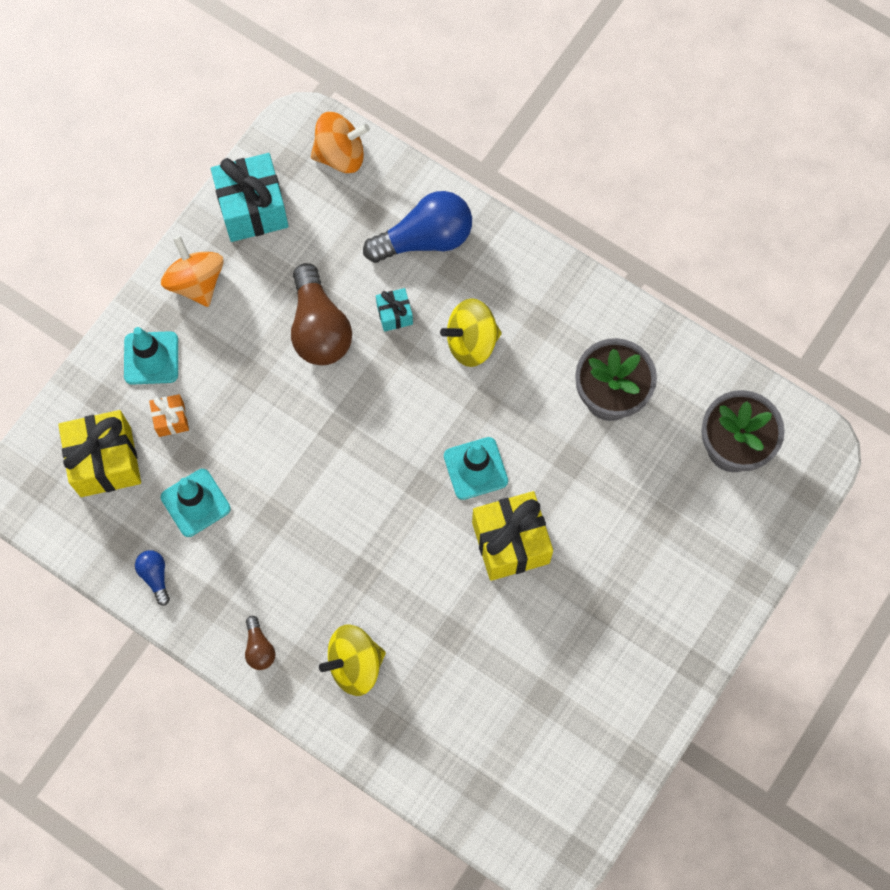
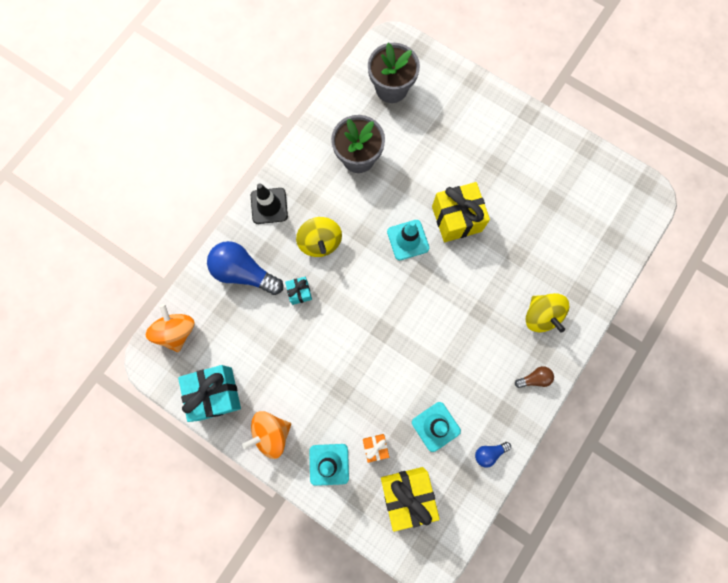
camera: 90 degrees left, 5 degrees up
(319, 328) = (308, 343): brown light bulb -> none
(425, 238) = (244, 272): blue light bulb -> blue light bulb turned 45 degrees counterclockwise
(528, 268) = (269, 206): none -> black traffic cone

